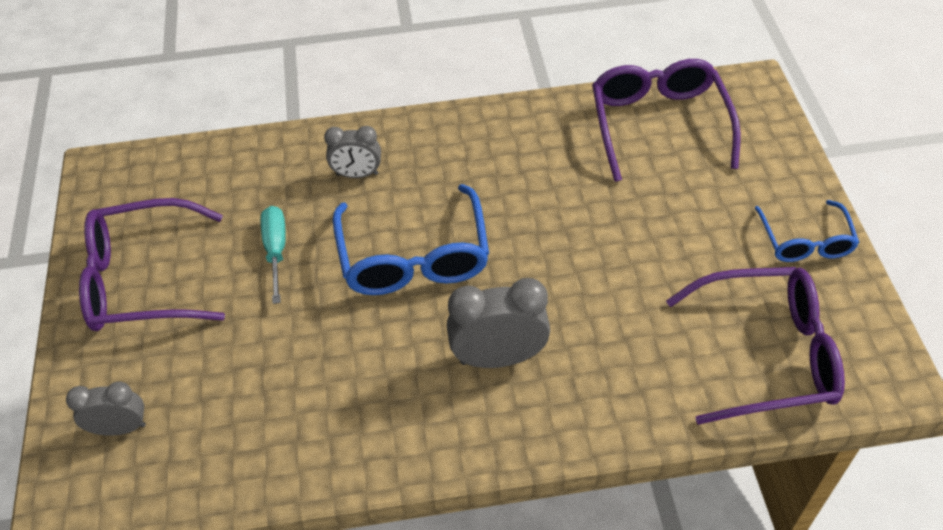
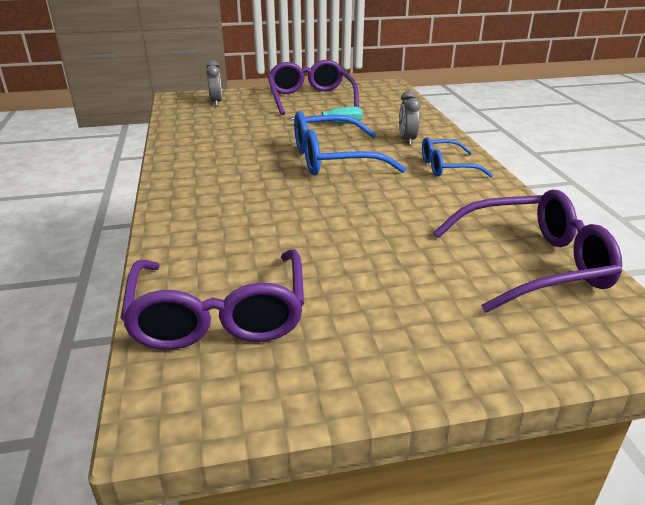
camera: 85 degrees right, 20 degrees down
(498, 357) = (241, 188): grey clock -> none
(805, 241) = (379, 360): blue glasses -> blue glasses (446, 167)

